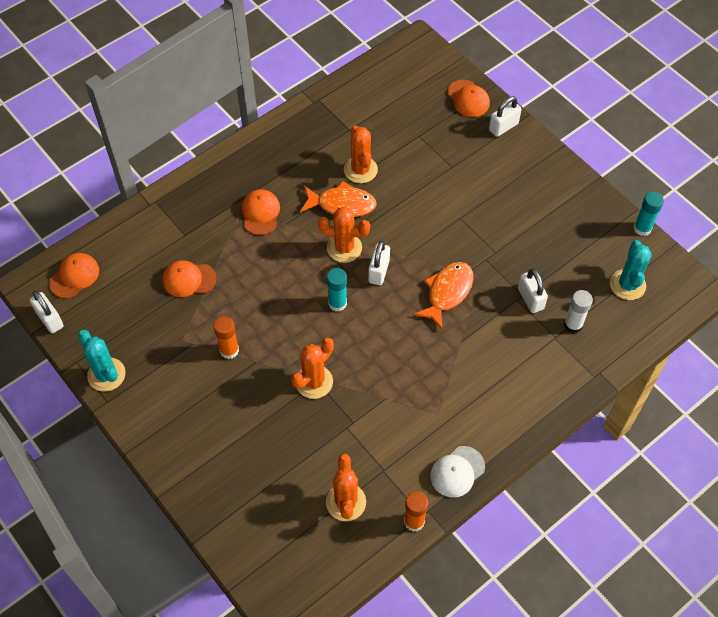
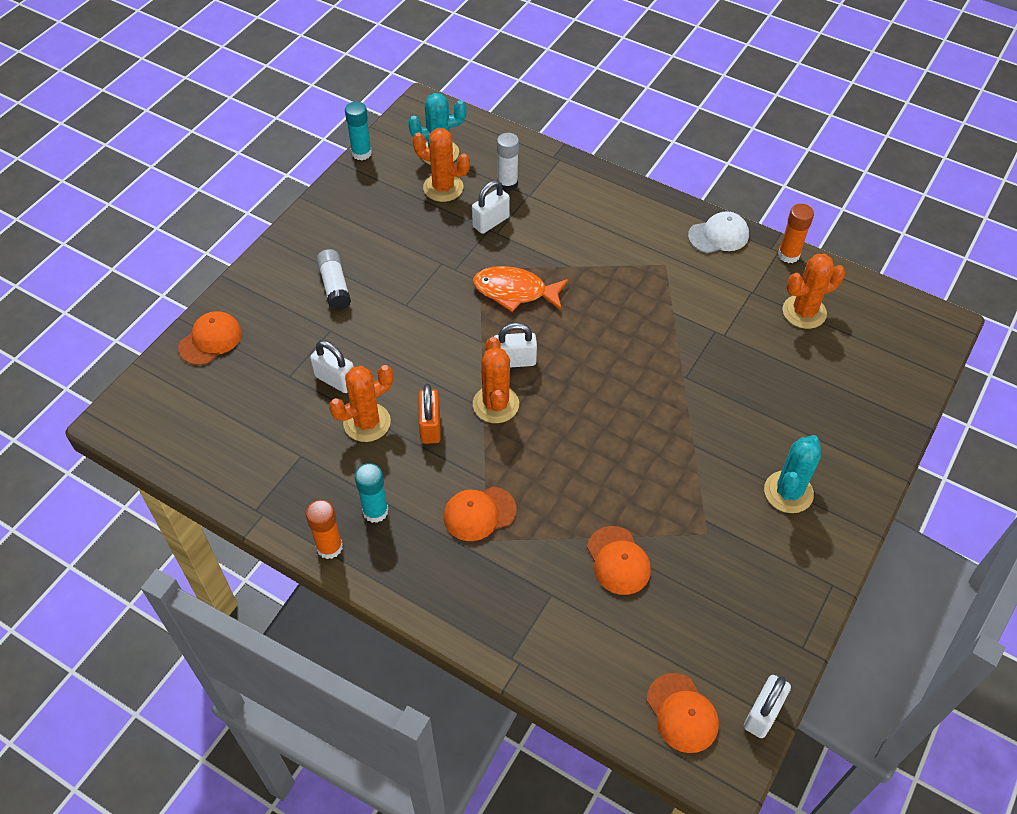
camera: 110 degrees left, 5 degrees down
(74, 276) = (682, 713): orange cap -> orange cap turned 135 degrees counterclockwise
(106, 374) = (799, 601): turquoise cactus -> turquoise cactus (788, 492)
(229, 350) = (694, 476): orange glue stick -> orange glue stick (329, 547)
(314, 382) = (688, 379): orange cactus -> orange cactus (443, 188)
(337, 303) = (576, 388): turquoise glue stick -> turquoise glue stick (375, 511)
(342, 204) = (430, 426): orange fish -> orange padlock
(457, 471) = (718, 235): white cap -> white cap turned 45 degrees counterclockwise
(494, 178) = (335, 286): none -> white glue stick
(503, 127) = (250, 295): white padlock -> white padlock (335, 380)

